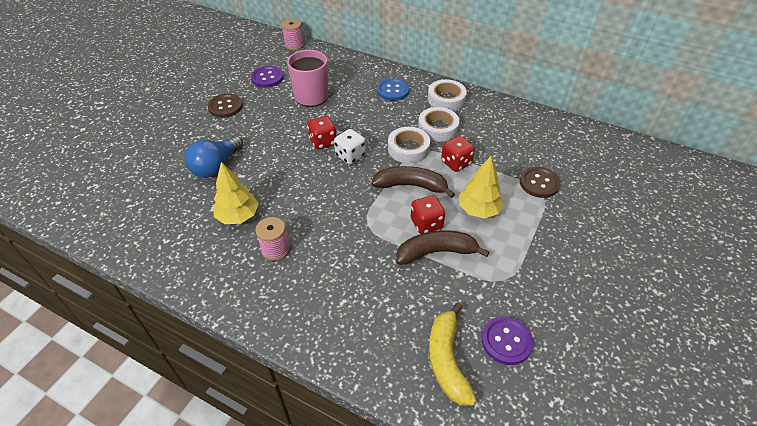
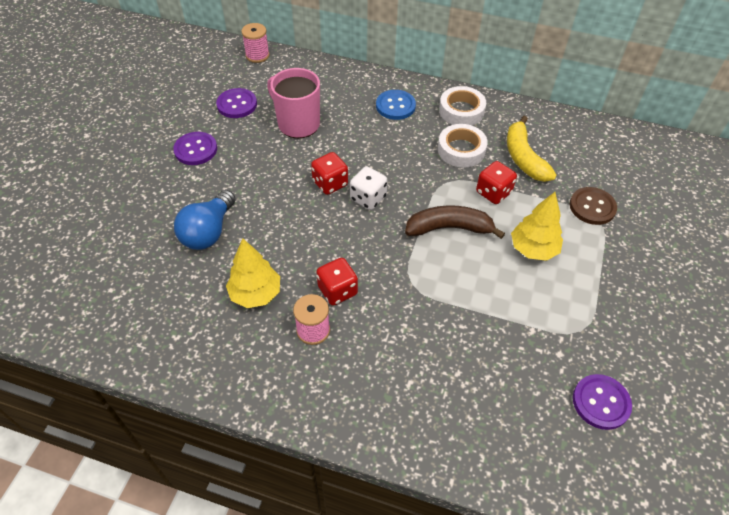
camera: 10 degrees left, 5 degrees up
(225, 107) = (196, 150): brown button -> purple button
(408, 149) = (434, 181): white tape -> none
(426, 224) = (479, 274): red dice -> red dice (337, 291)
(436, 252) = (499, 307): brown banana -> none
(447, 360) = (543, 434): yellow banana -> yellow banana (523, 158)

